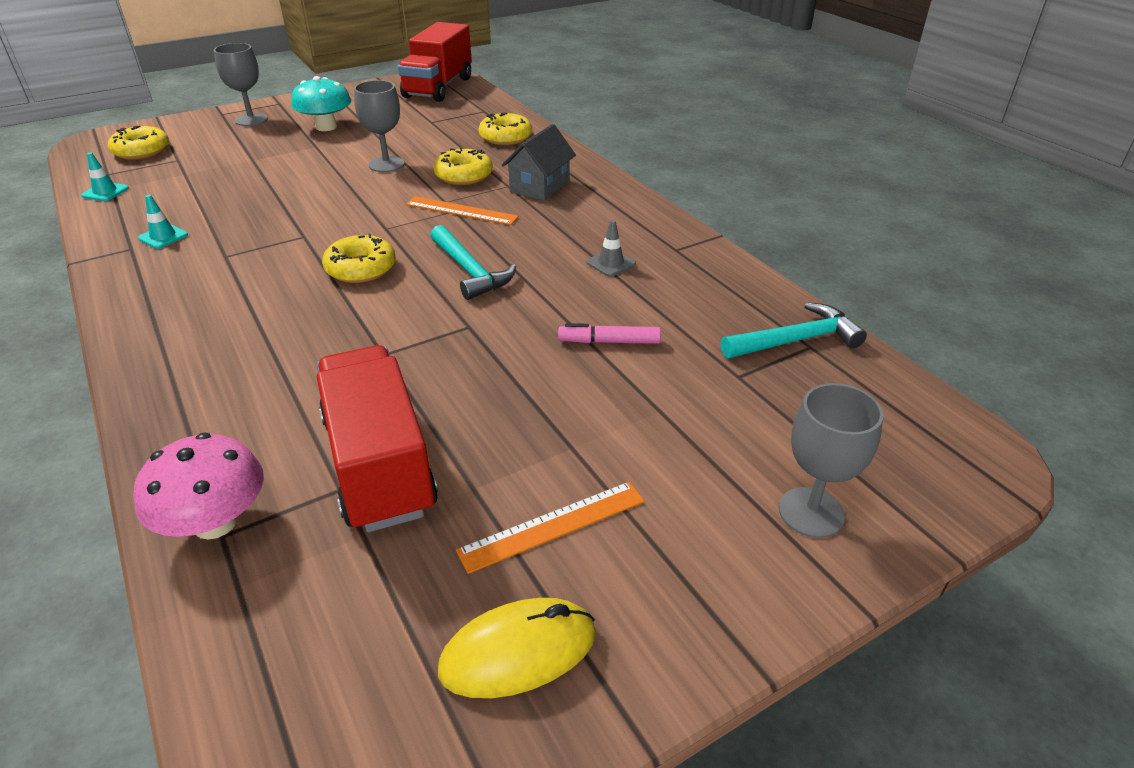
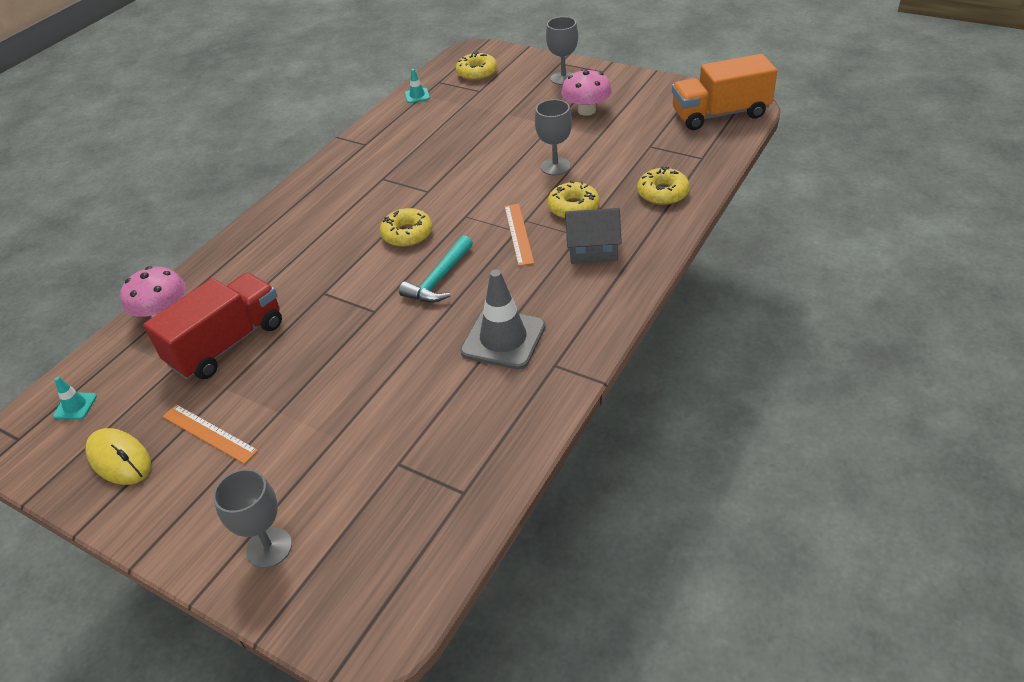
camera: 65 degrees right, 5 degrees up
(163, 237) = (385, 146): turquoise traffic cone -> turquoise traffic cone (75, 406)
(326, 127) = (586, 110): turquoise mushroom -> pink mushroom
(438, 87) = (720, 114): red truck -> orange truck
(609, 342) = (398, 382): pink marker -> none
(611, 263) = (503, 339): grey traffic cone -> grey traffic cone, size x2.15
(795, 340) = (466, 481): turquoise hammer -> none

